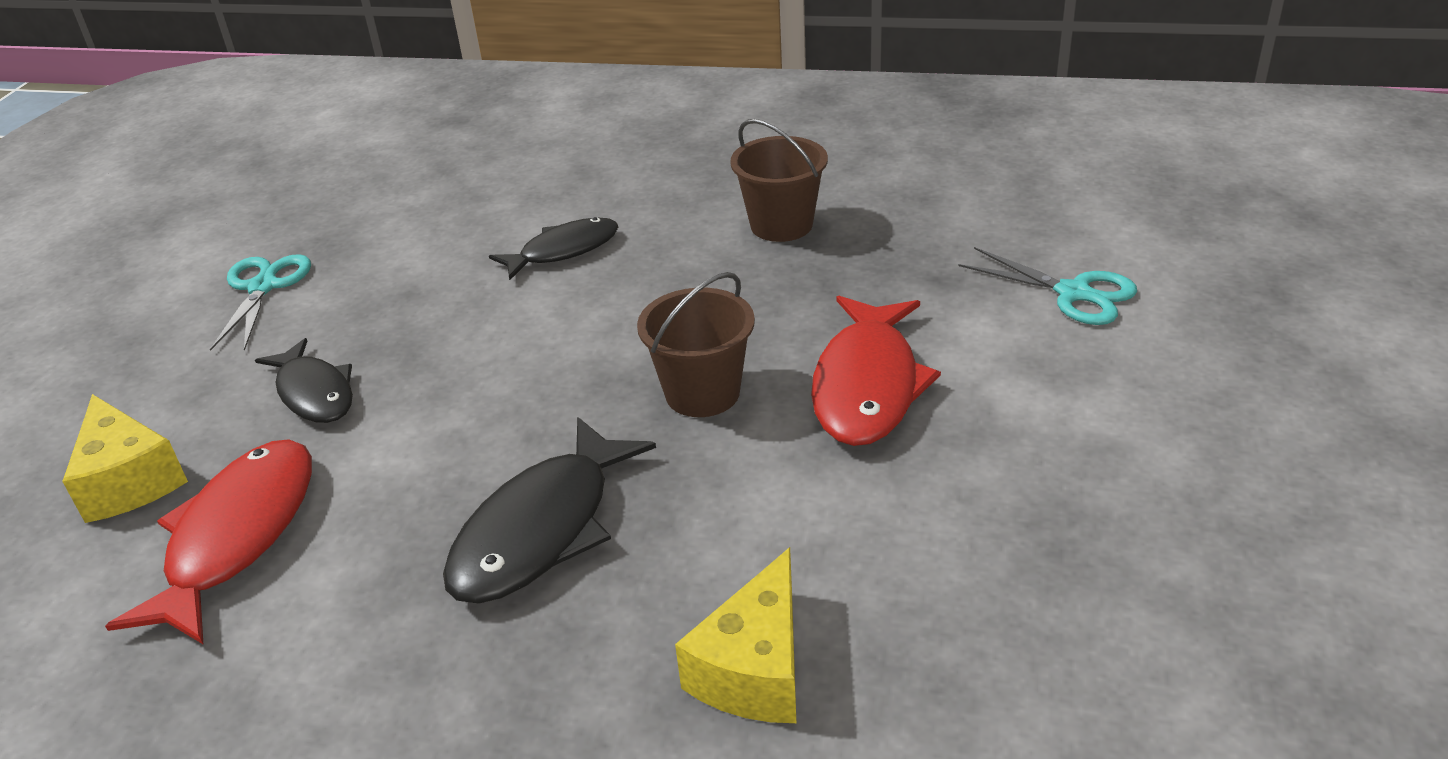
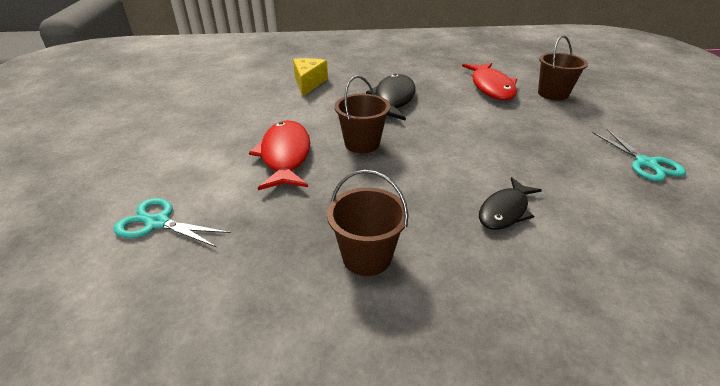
camera: 160 degrees right, 0 degrees up
(129, 480) = (552, 94): yellow cheese -> brown bucket
(314, 393) = (532, 123): black fish -> none

